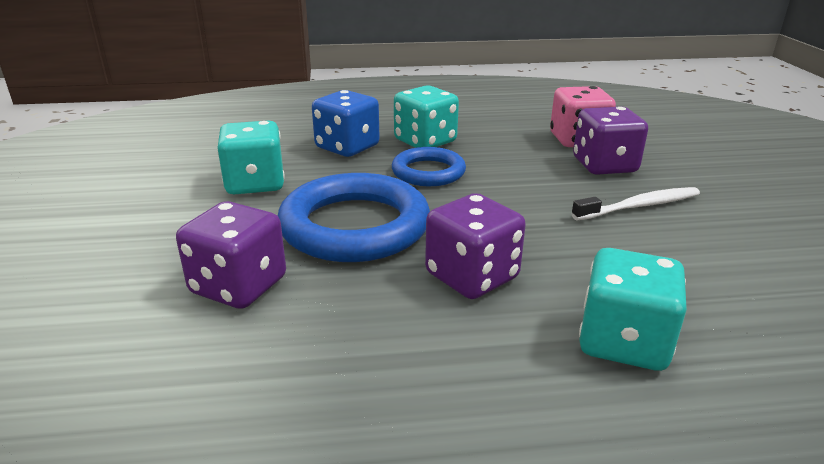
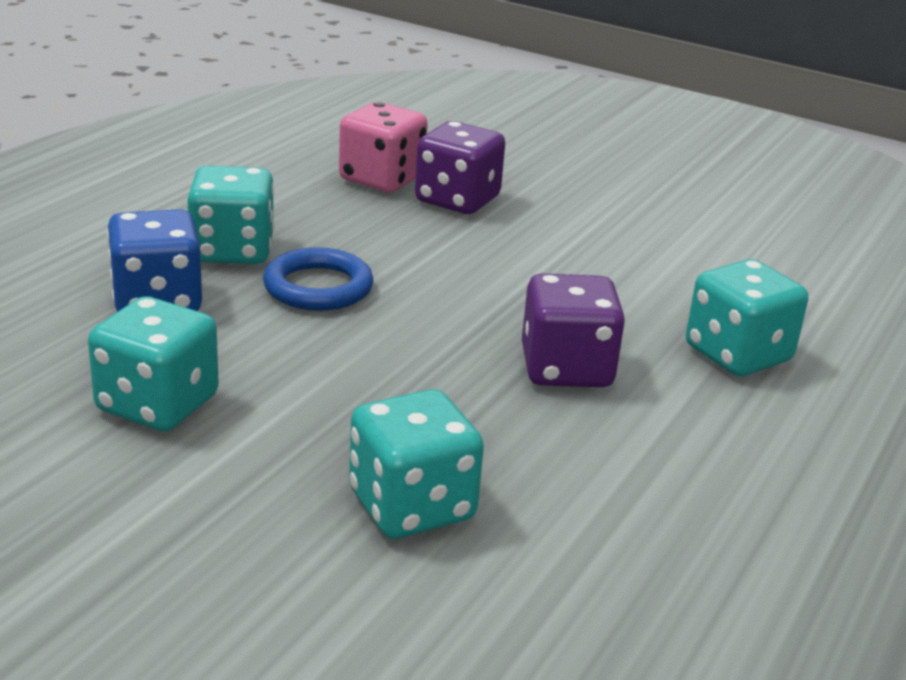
camera: 55 degrees left, 0 degrees up
(238, 286) = (412, 506): purple dice -> turquoise dice
(355, 226) = (379, 385): blue ring -> none
(639, 206) = (556, 231): white toothbrush -> none

